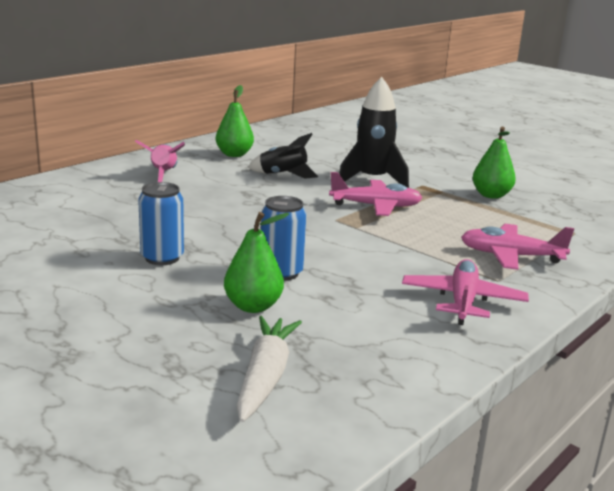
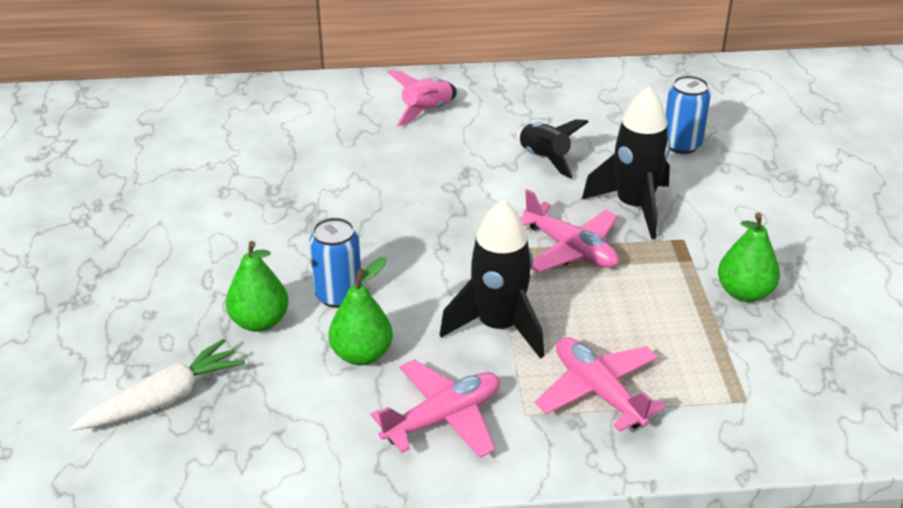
camera: 45 degrees right, 15 degrees up
(162, 258) = (271, 228): blue can -> blue can (681, 145)
(234, 154) = (541, 105): green pear -> green pear (362, 354)
(406, 250) = (498, 326): none -> black rocket

